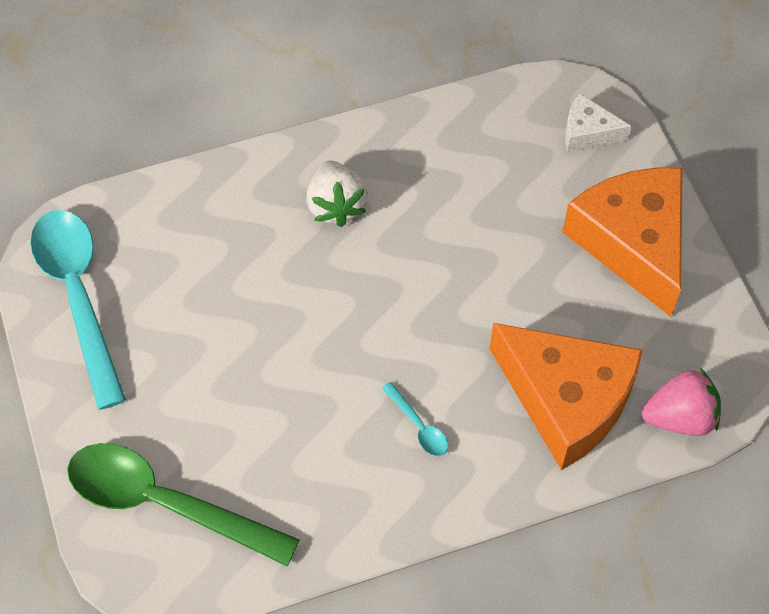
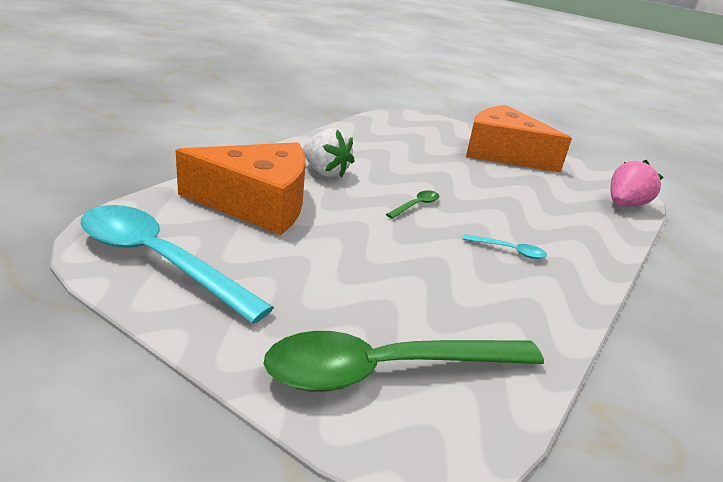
camera: 40 degrees left, 30 degrees down
(388, 310) = (416, 205): none -> green spoon
(566, 400) = (566, 214): orange cheese -> orange cheese (257, 203)
(588, 132) = (428, 125): white cheese -> none

